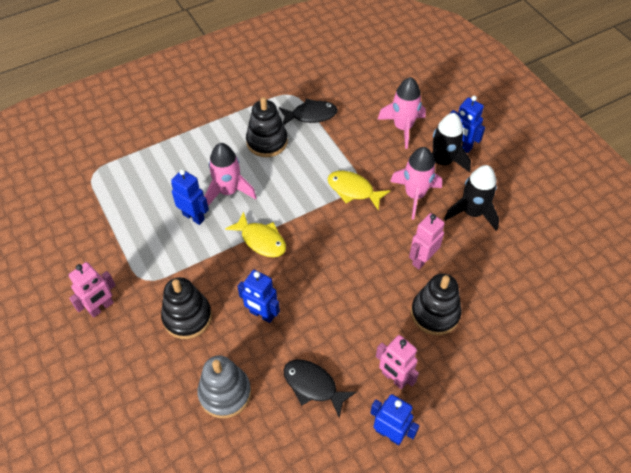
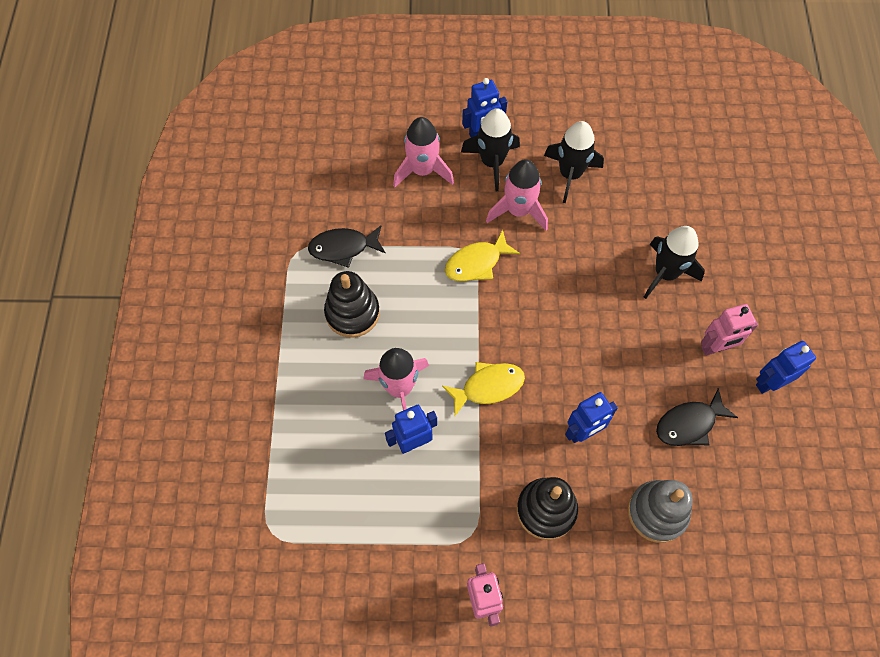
camera: 60 degrees left, 10 degrees up
(311, 115) = (343, 248): black fish -> black fish turned 120 degrees counterclockwise
(422, 259) = (599, 249): pink robot -> none
(435, 313) = (665, 273): black stacking toy -> black rocket

